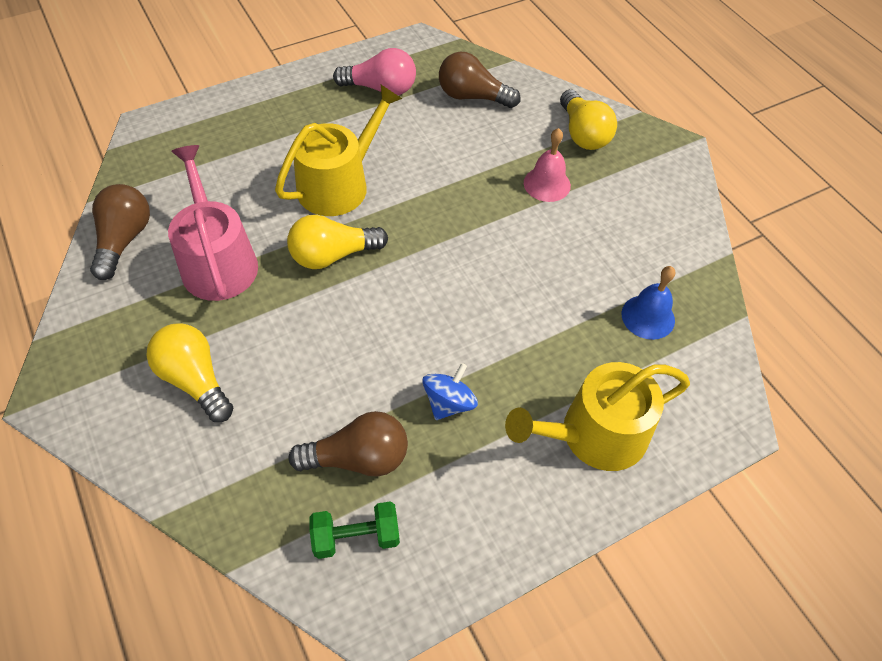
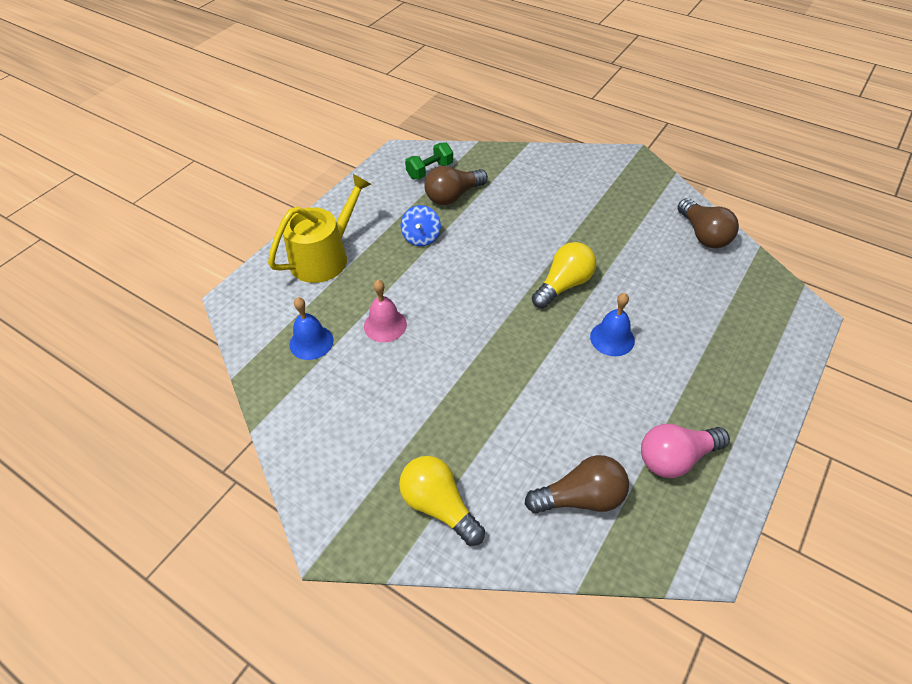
camera: 155 degrees right, 5 degrees down
(195, 380) = (571, 191): yellow light bulb -> none
(217, 261) = (632, 249): pink watering can -> none
(339, 184) = (612, 338): yellow watering can -> blue bell
(547, 184) = (444, 423): pink bell -> pink bell (385, 325)

